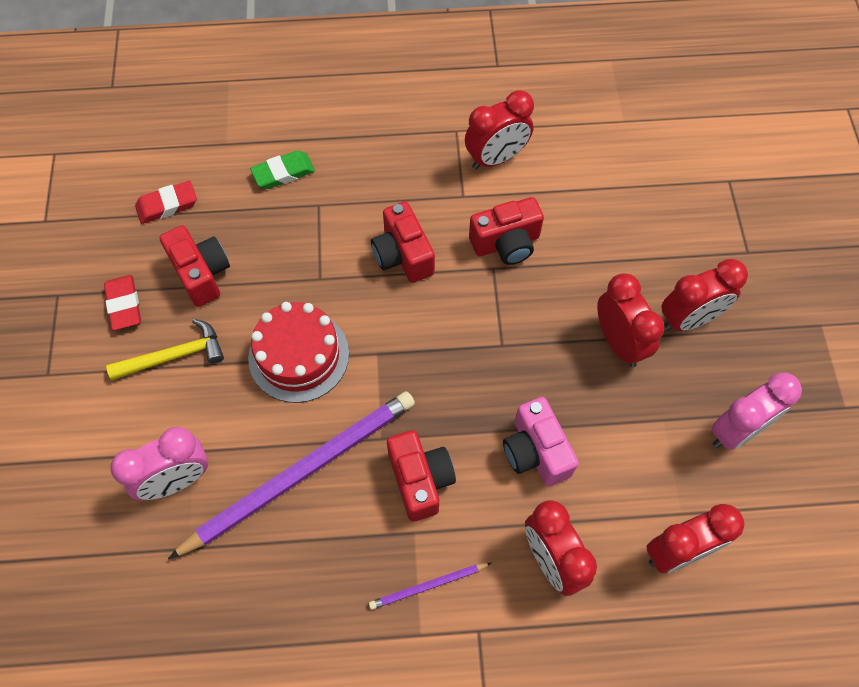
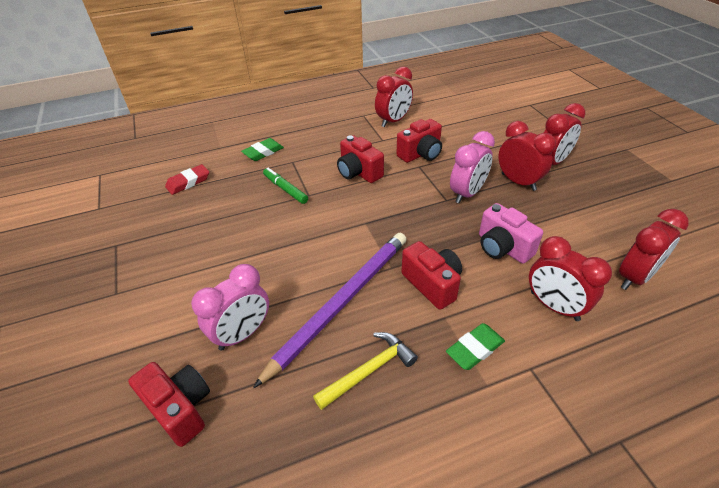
camera: 15 degrees left, 20 degrees down
(124, 305) = (170, 239): red eraser -> none
(174, 356) = (217, 258): yellow hammer -> yellow hammer (369, 371)
(201, 274) = (223, 210): red camera -> red camera (180, 408)
(292, 258) = (285, 189): none -> green marker
(299, 355) = (310, 236): red cake -> none
(428, 586) = (474, 349): purple pencil -> green eraser
(737, 430) = (620, 205): pink clock -> pink clock (467, 193)

